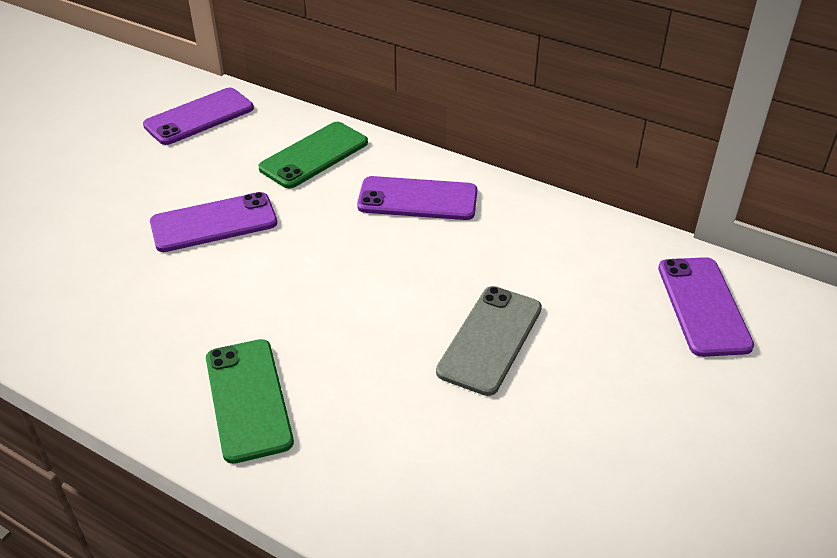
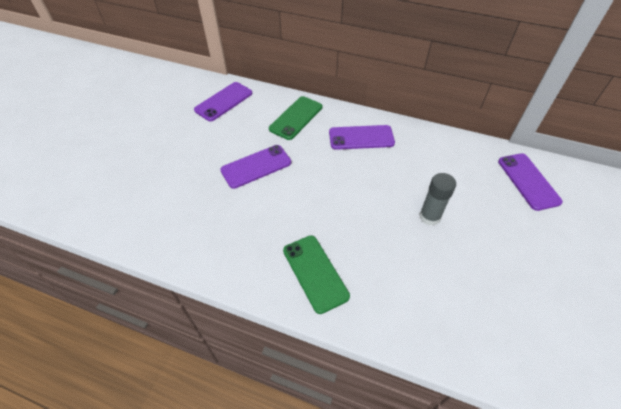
camera: 10 degrees left, 10 degrees up
(490, 340) = (429, 216): grey phone -> grey glue stick

